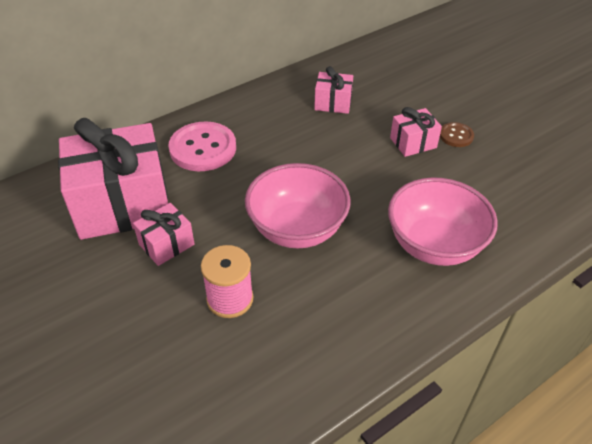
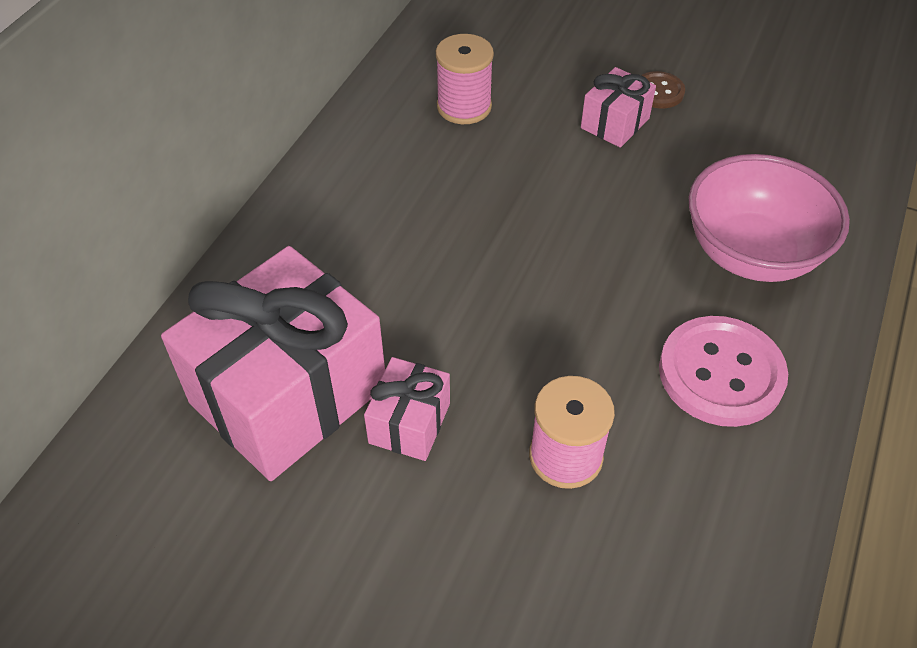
camera: 30 degrees left, 5 degrees up
(203, 148) = (336, 252): pink button -> pink button (721, 373)
(297, 229) = (569, 312): pink bowl -> none
(333, 103) = (464, 107): pink gift -> pink spool

